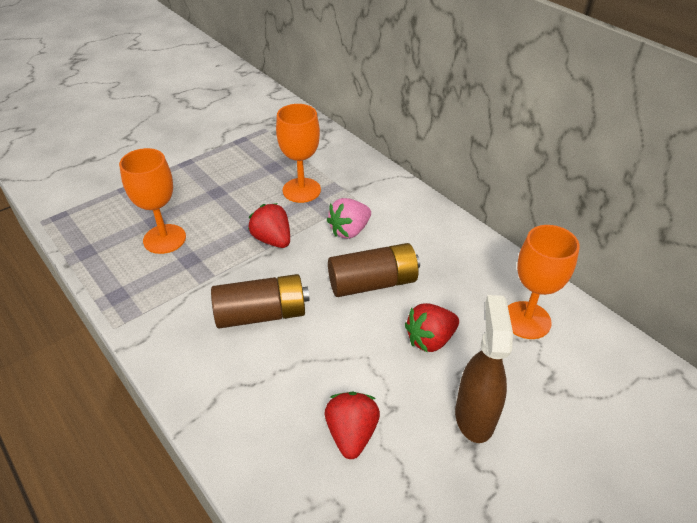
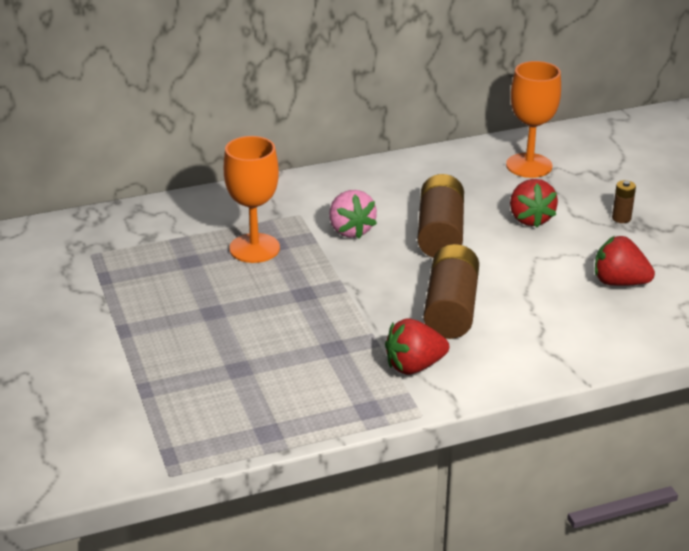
camera: 70 degrees left, 10 degrees down
(164, 239) = (283, 363): orange goblet -> none
(272, 240) = (334, 283): red strawberry -> red strawberry (414, 366)
(474, 416) = (621, 218): brown spray bottle -> brown battery

